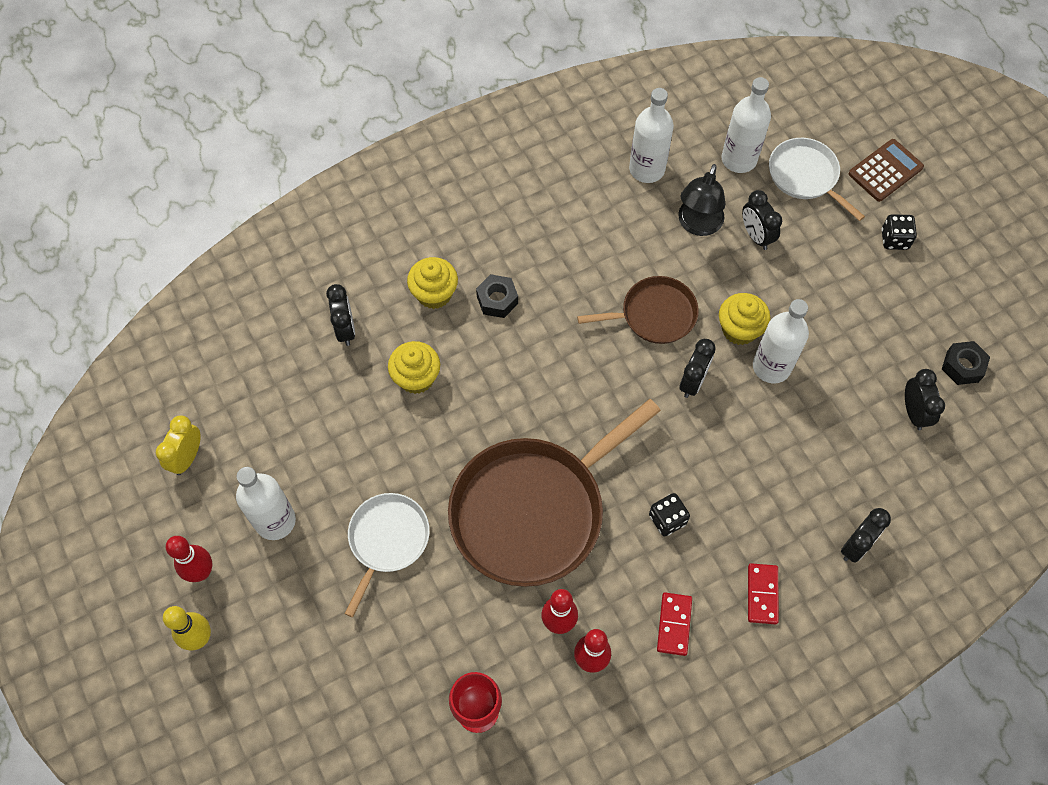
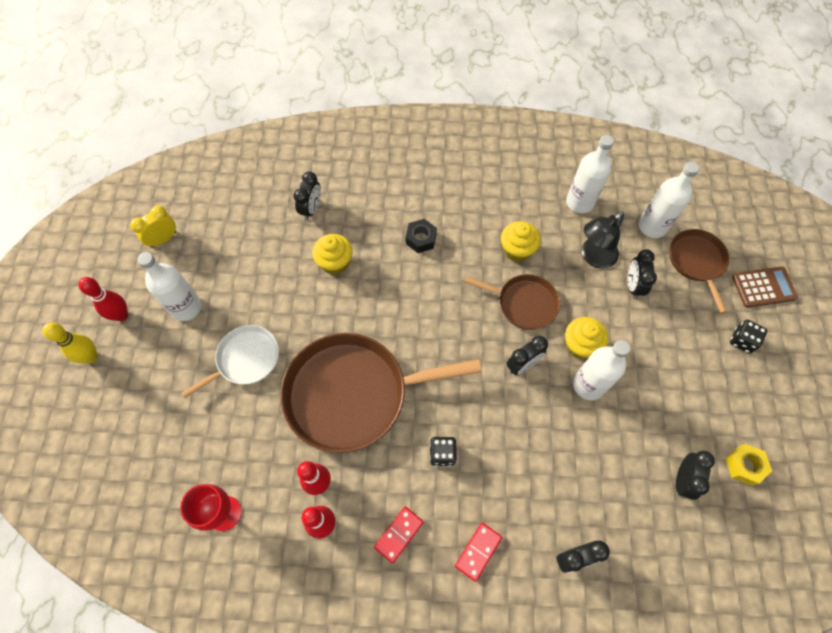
camera: 30 degrees right, 0 degrees up
(434, 294) = (382, 214): yellow cupcake -> yellow cupcake (517, 250)
(805, 176) = (697, 262): white pan -> brown pan
(962, 366) = (744, 466): black nut -> yellow nut

